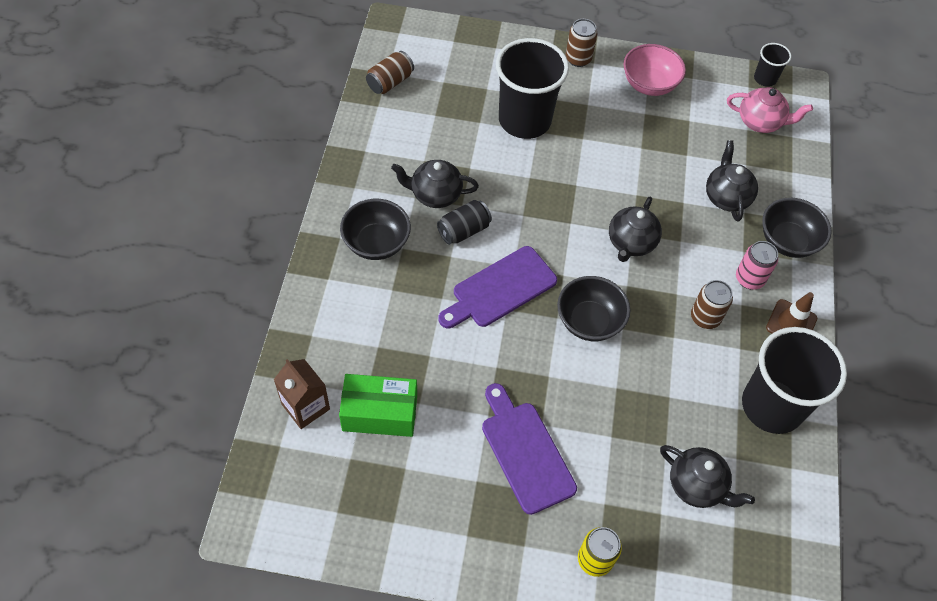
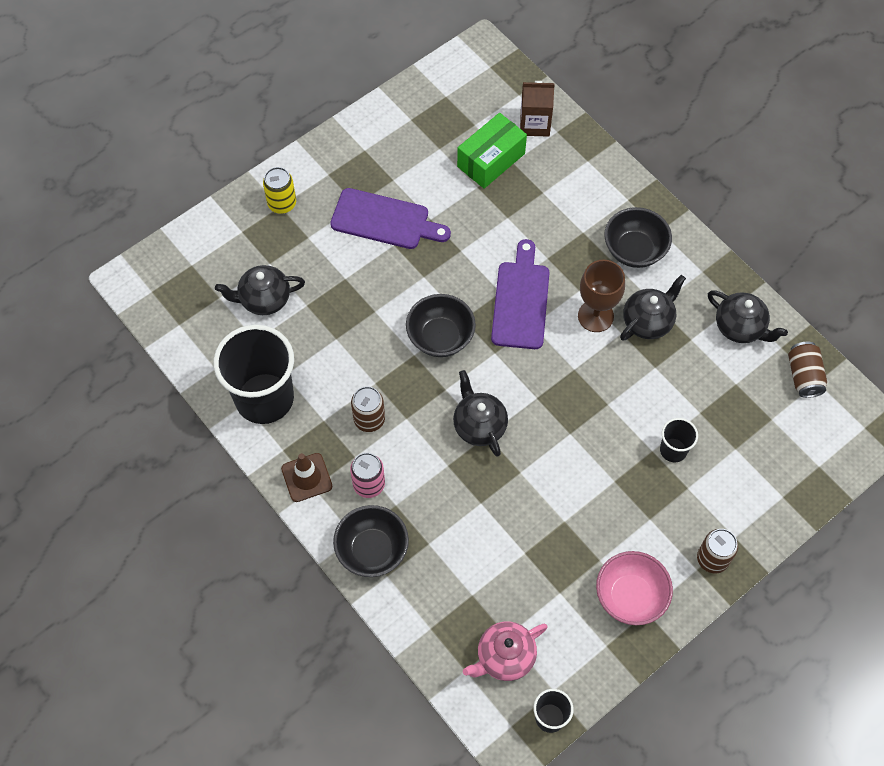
camera: 135 degrees right, 5 degrees up
(464, 230) = (595, 316): black can -> brown goblet
(524, 120) = (673, 450): black cup -> black cup, size x0.46
(726, 197) = (455, 543): black teapot -> black teapot (740, 327)

